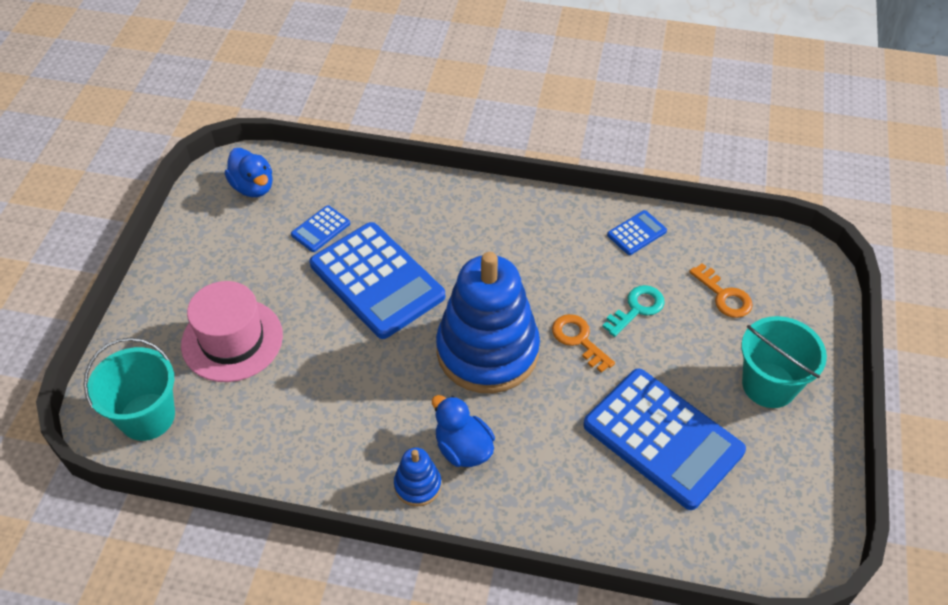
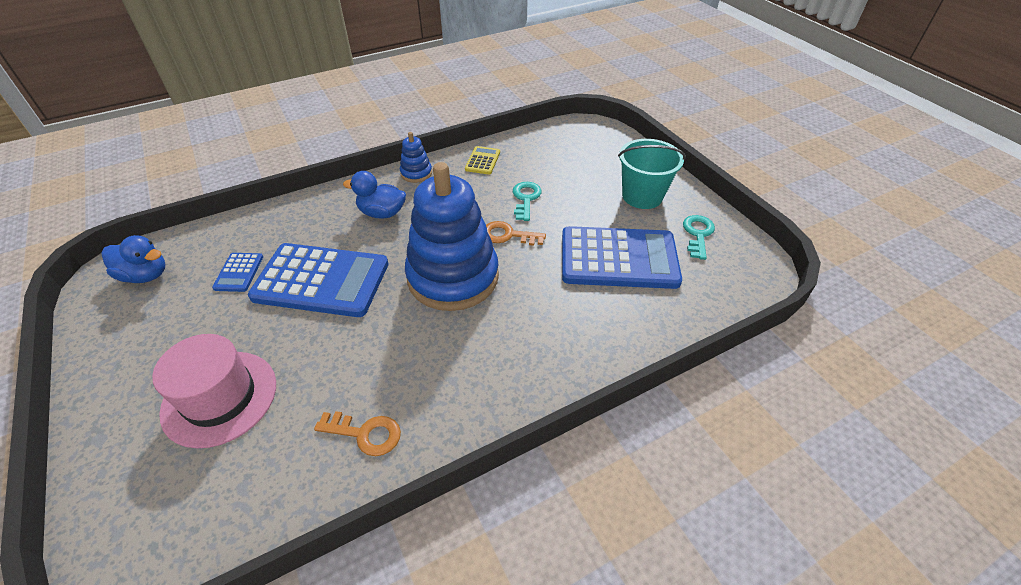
camera: 40 degrees left, 5 degrees down
(147, 416) = (175, 522): turquoise bucket -> none
(417, 485) = (490, 398): blue stacking toy -> blue stacking toy (416, 173)
(463, 449) = (499, 349): blue duck -> blue duck (382, 213)
(636, 233) = (482, 161): blue calculator -> yellow calculator
(724, 296) = (568, 166): orange key -> orange key (365, 433)
(780, 470) = (697, 234): none -> turquoise key

